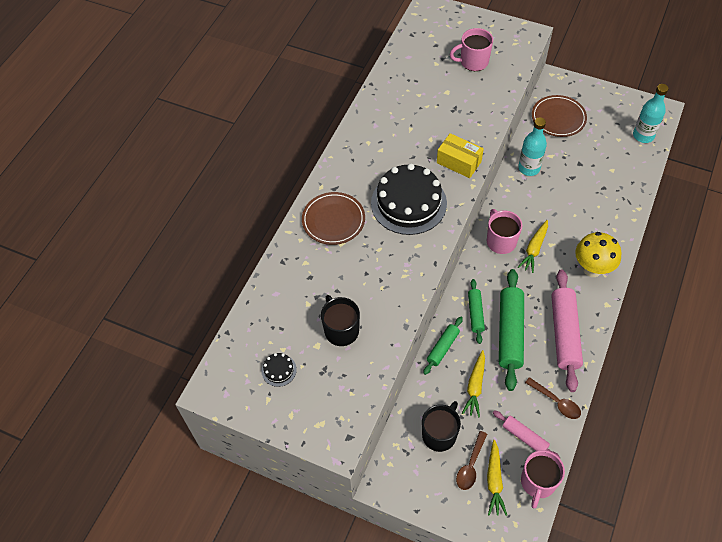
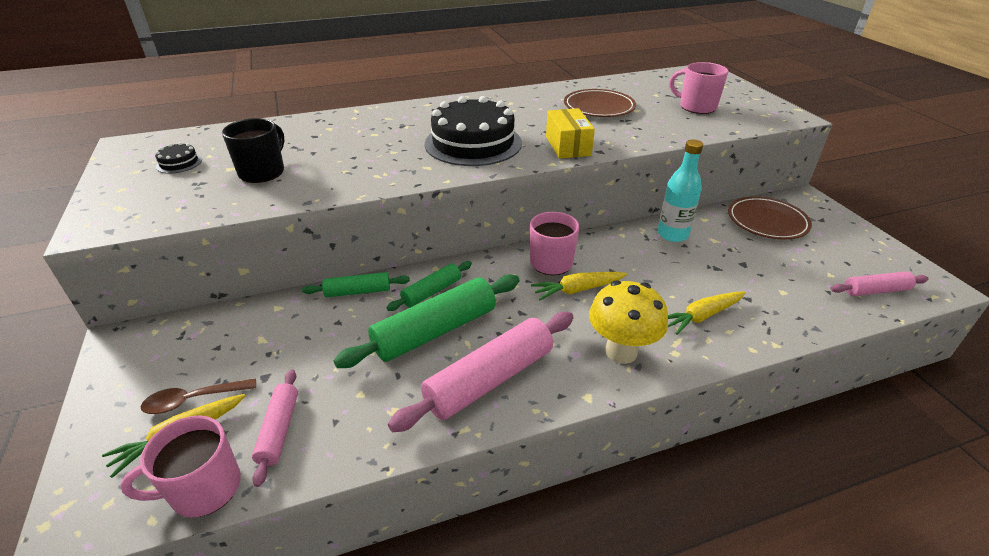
camera: 45 degrees right, 20 degrees down
(333, 220) = (397, 121): brown plate -> brown plate (599, 107)
(439, 434) = (227, 348): black mug -> none
(475, 386) = (325, 342): yellow carrot -> yellow carrot (702, 316)
(556, 402) = (368, 431): brown spoon -> none
(643, 136) = (875, 291): turquoise bottle -> pink rolling pin

